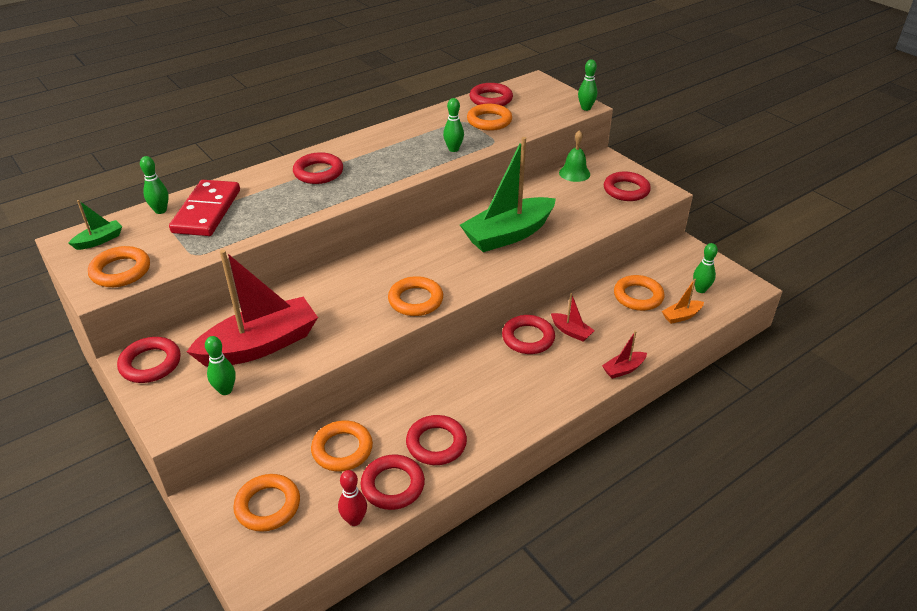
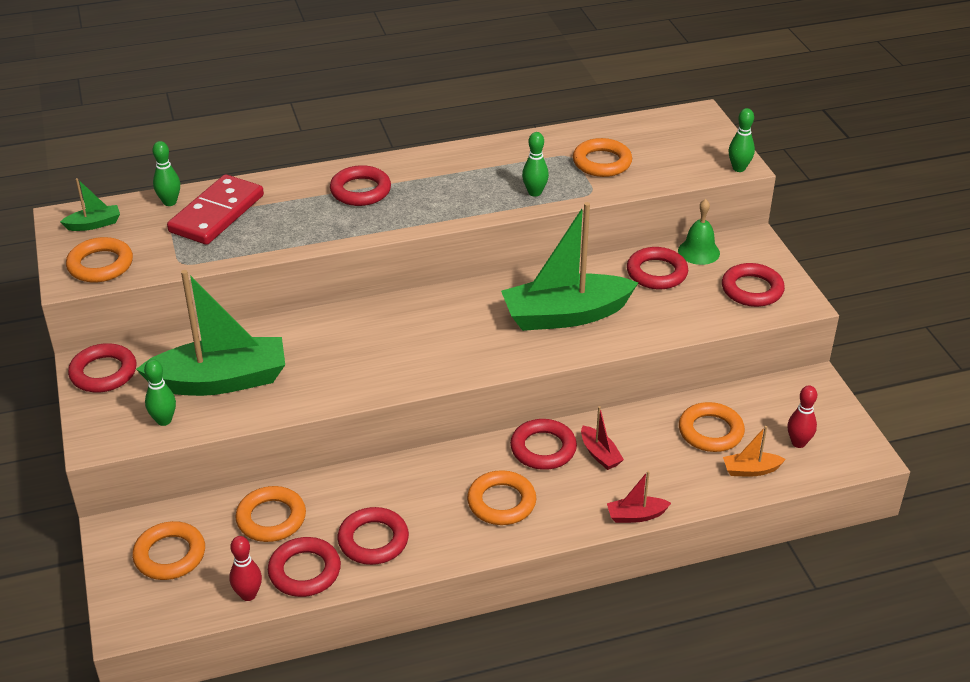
camera: 20 degrees right, 0 degrees up
(260, 345) = (220, 381): red boat -> green boat
(415, 300) = (412, 370): orange ring -> orange ring (501, 502)
(491, 99) = (623, 131): red ring -> red ring (656, 273)
(700, 289) = (798, 443): green bowling pin -> red bowling pin

